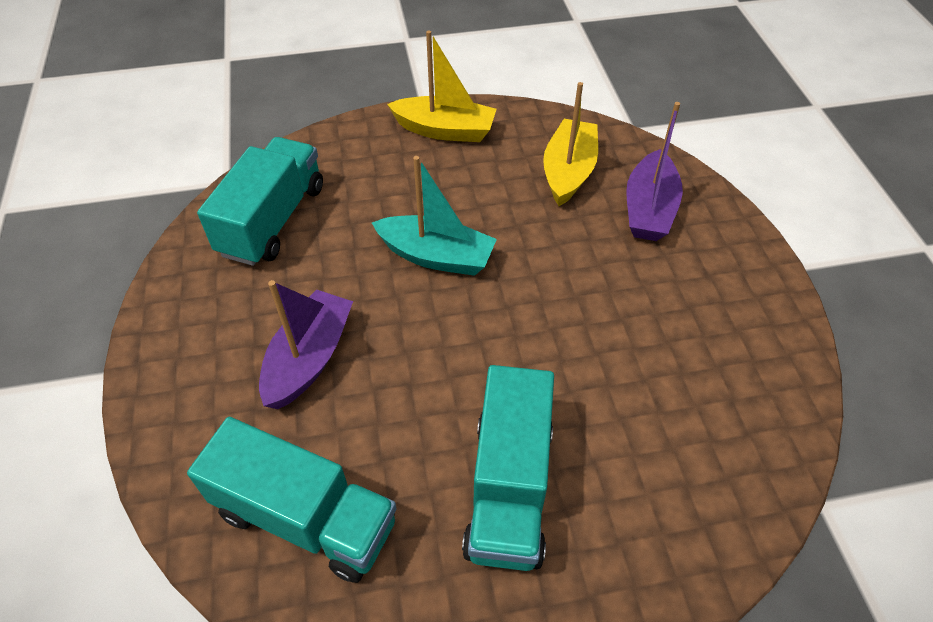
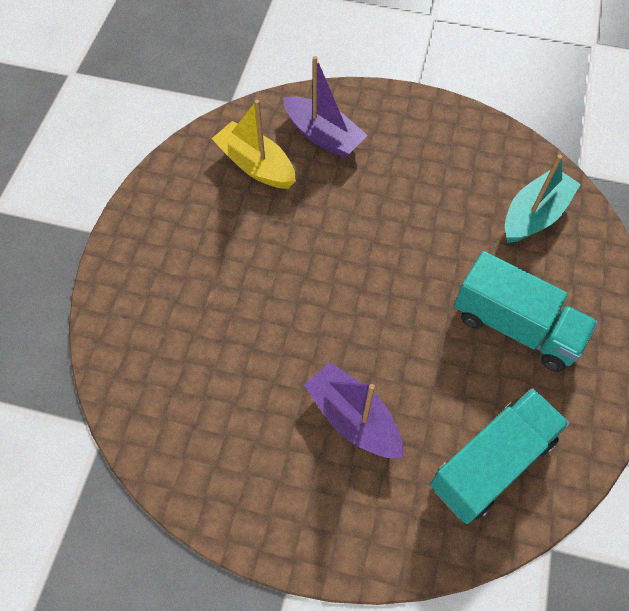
camera: 65 degrees left, 10 degrees up
(273, 220) = (183, 402): turquoise truck -> none
(436, 256) = (294, 291): turquoise boat -> turquoise boat (534, 215)
(445, 130) = (152, 228): yellow boat -> none

